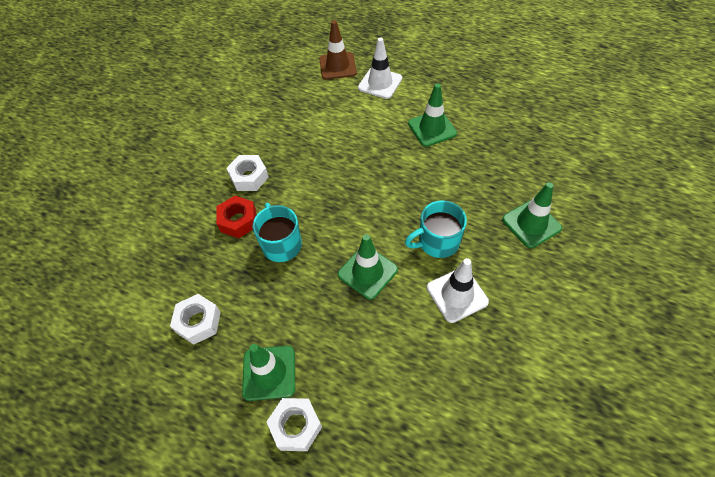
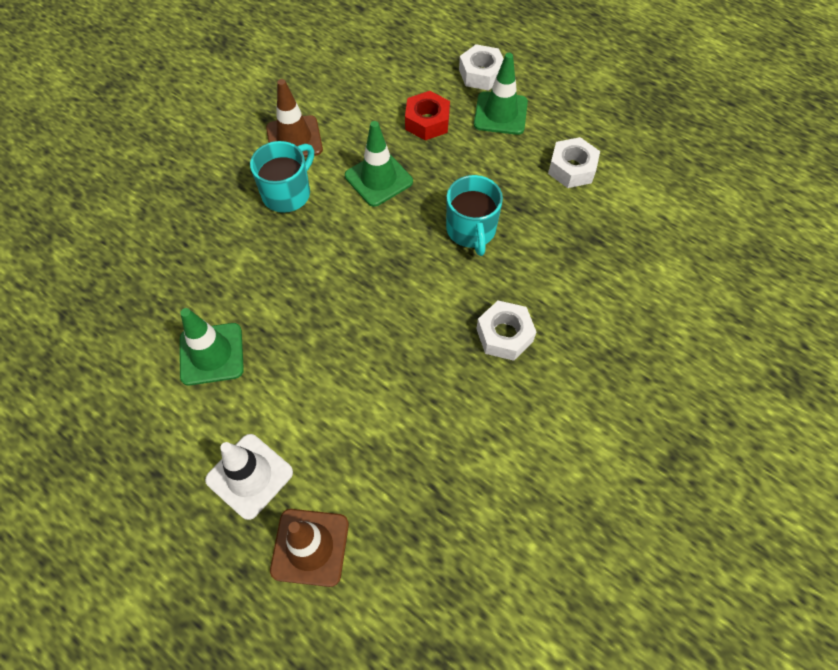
camera: 170 degrees left, 5 degrees up
(238, 221) = (523, 272): red nut -> red nut (427, 122)
(437, 242) = (287, 193): turquoise mug -> turquoise mug turned 45 degrees counterclockwise
(457, 295) = (294, 139): white traffic cone -> brown traffic cone
(531, 224) = (171, 189): green traffic cone -> none

